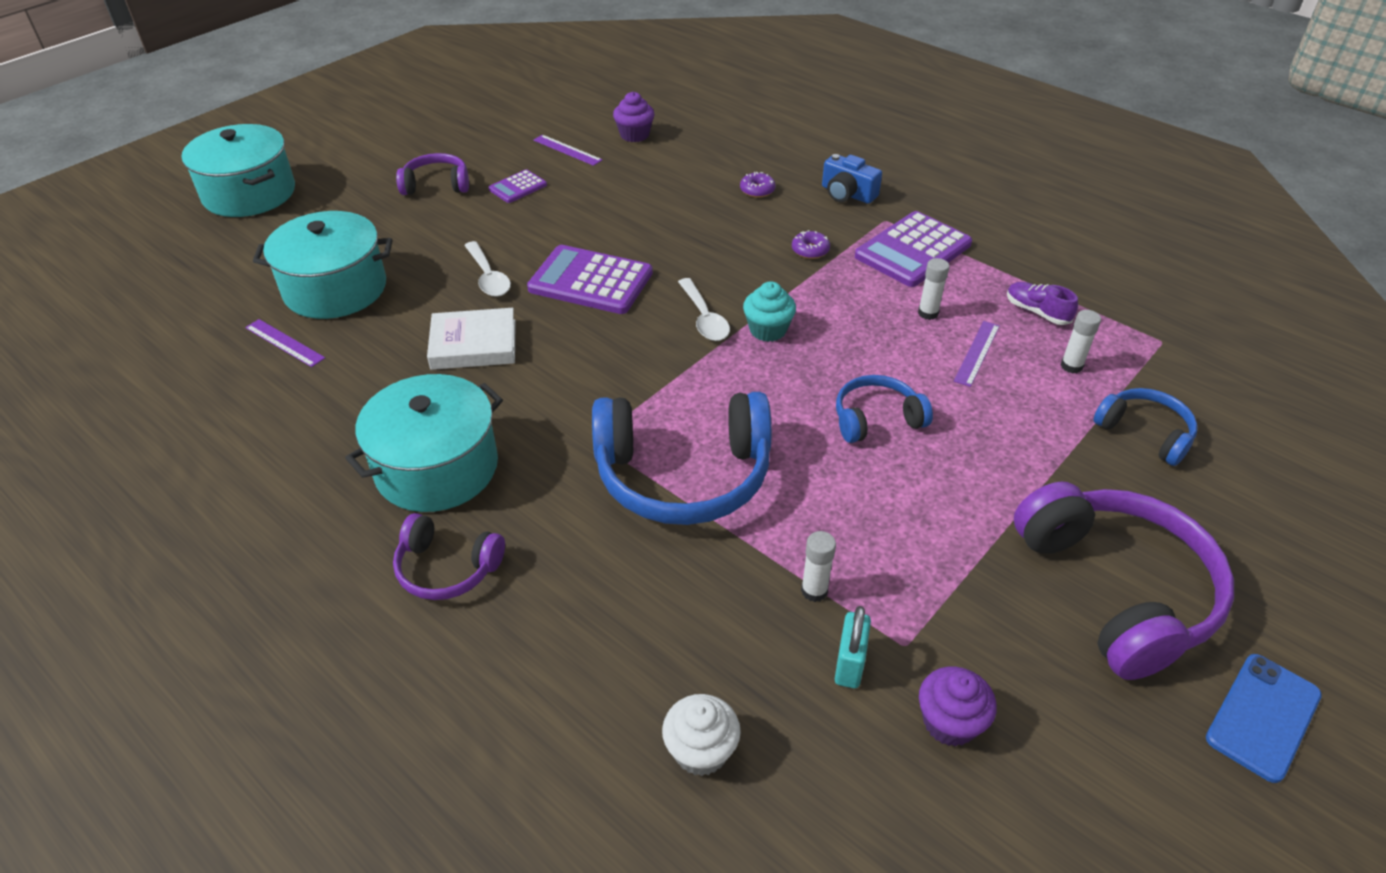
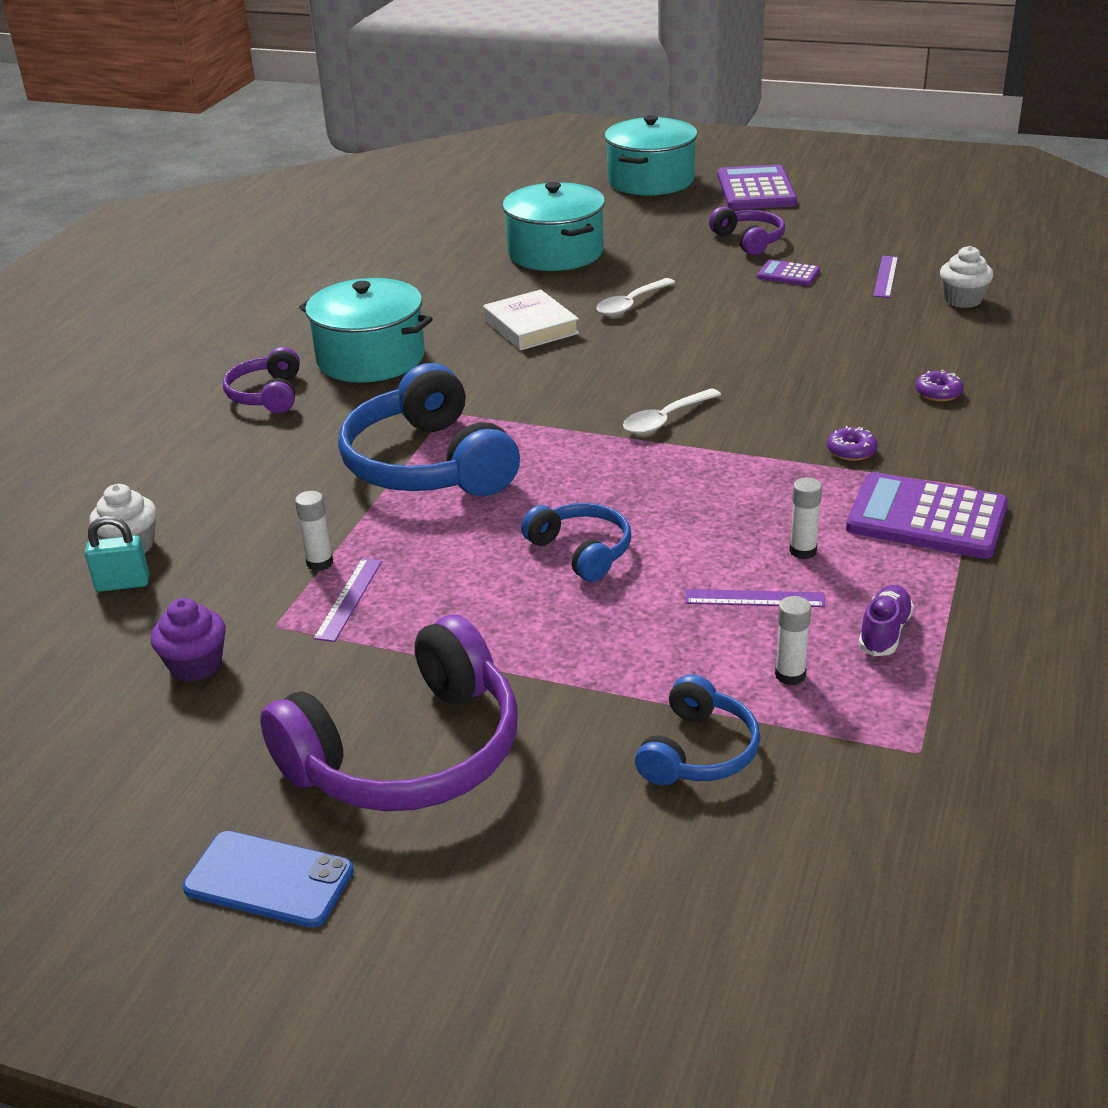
camera: 70 degrees right, 10 degrees down
(284, 343) = (472, 258): purple ruler -> purple ruler (348, 599)
(590, 281) = (671, 349): purple calculator -> purple calculator (756, 190)
(634, 135) = (963, 300): purple cupcake -> white cupcake
(768, 330) = (677, 458): turquoise cupcake -> none
(847, 194) = (1002, 449): blue camera -> none
(849, 664) = (241, 598): turquoise padlock -> turquoise padlock (123, 584)

